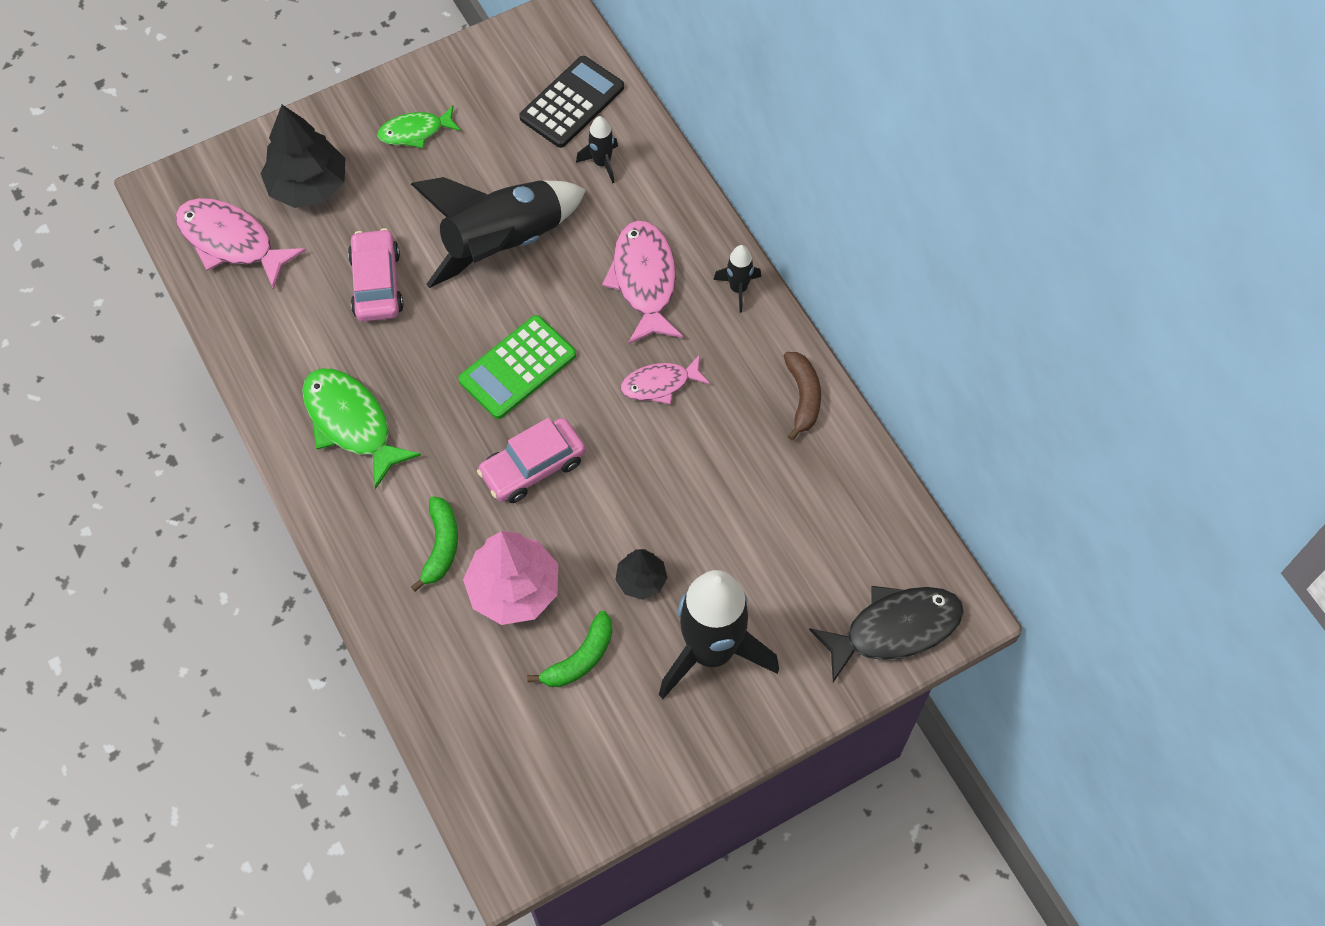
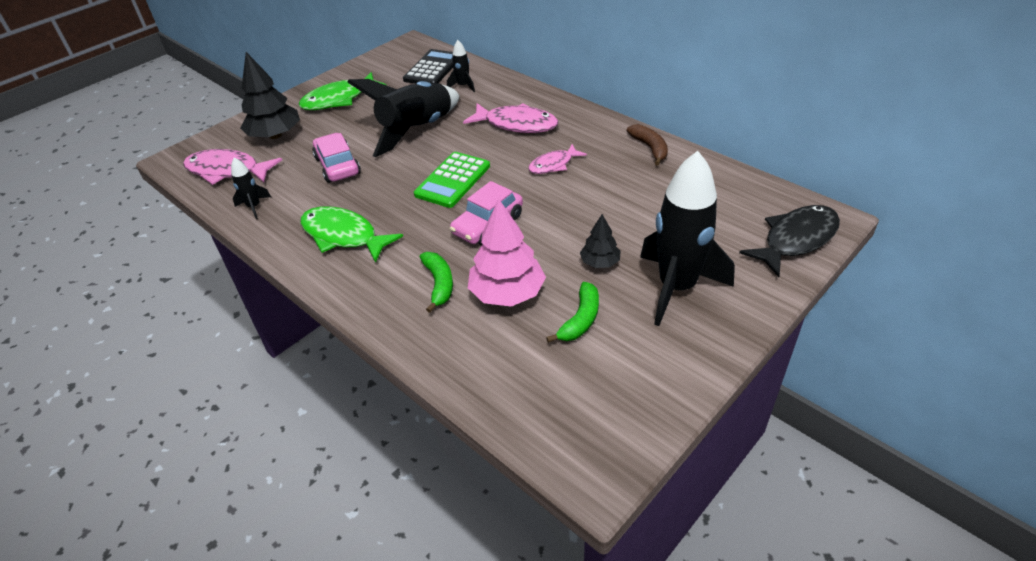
camera: 15 degrees left, 20 degrees down
(415, 132) = (339, 99): green fish -> green fish, size x1.63
(644, 281) = (516, 124): pink fish -> pink fish turned 135 degrees clockwise
(738, 289) = (577, 114): black rocket -> black rocket (254, 207)

